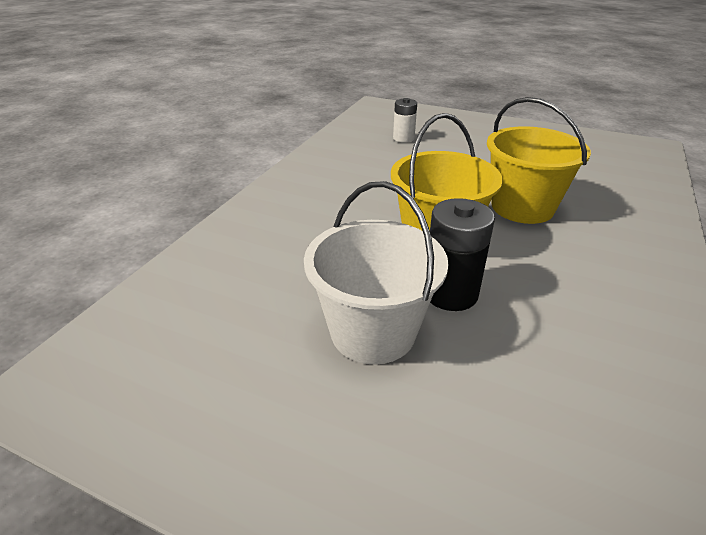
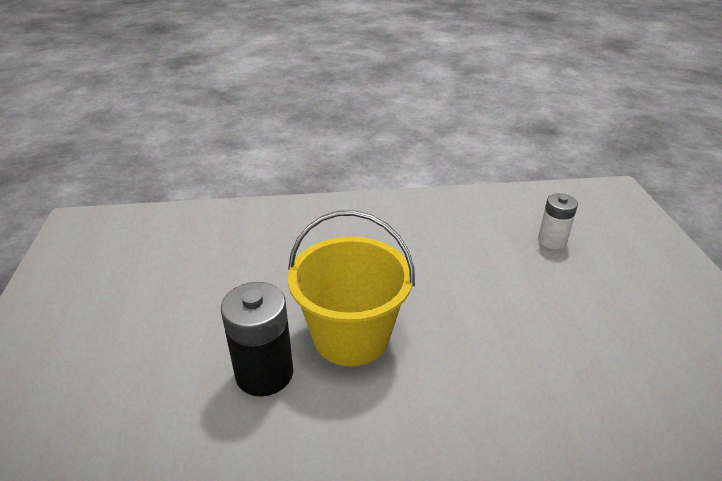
camera: 60 degrees right, 0 degrees up
(373, 332) = (185, 340): white bucket -> none
(522, 207) = (483, 389): yellow bucket -> none

